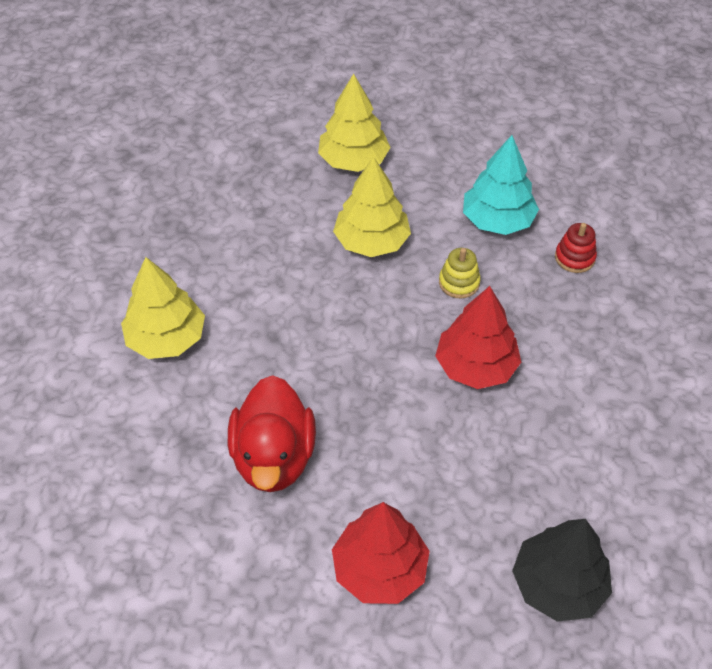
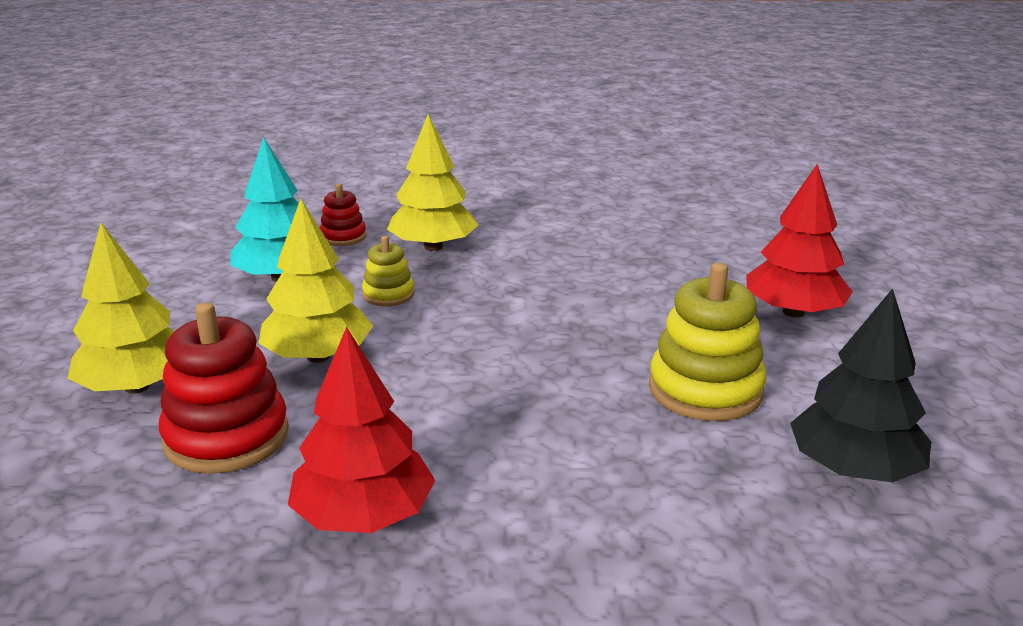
camera: 100 degrees left, 25 degrees down
(166, 338) = (548, 520): yellow tree -> yellow tree (433, 247)
(274, 457) = (705, 390): red duck -> yellow stacking toy
(288, 202) = (226, 437): none -> red stacking toy
(476, 366) = (512, 279): red tree -> red tree (364, 516)
(558, 584) = (738, 235): black tree -> black tree (854, 469)

